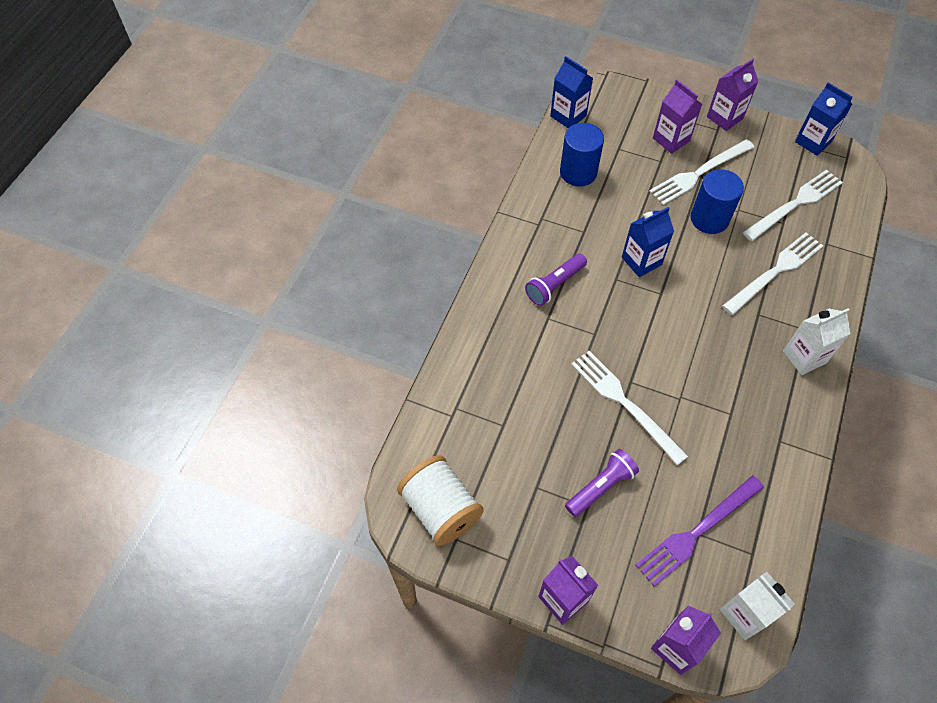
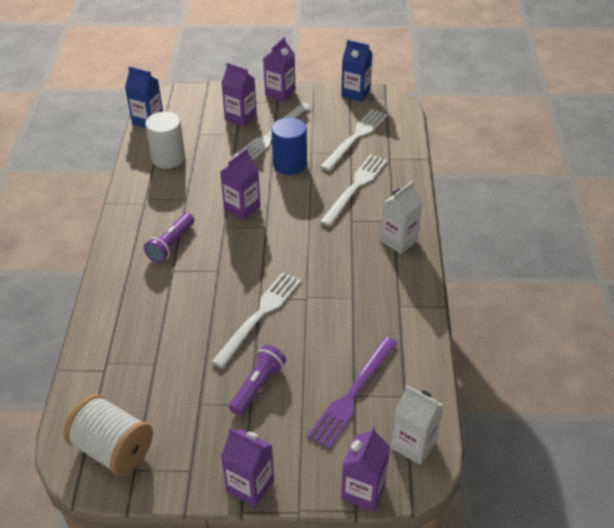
camera: 20 degrees left, 15 degrees down
(578, 172) = (168, 158): blue cylinder -> white cylinder
(625, 403) = (259, 315): white fork -> white fork turned 90 degrees clockwise
(641, 261) = (242, 208): blue carton -> purple carton

